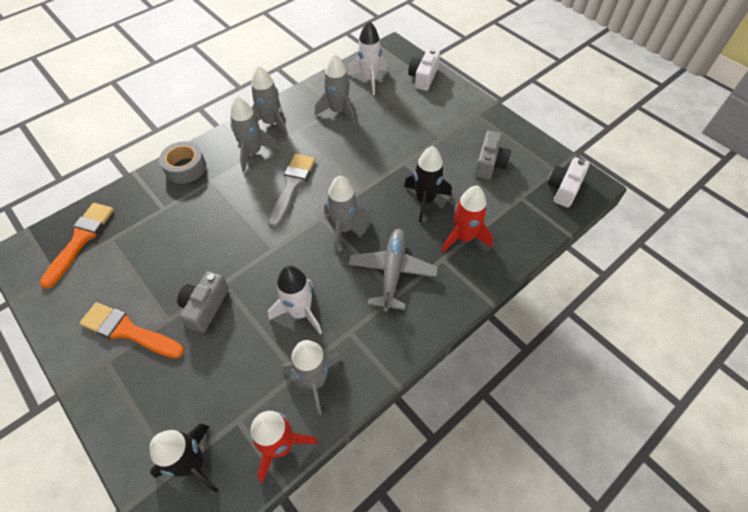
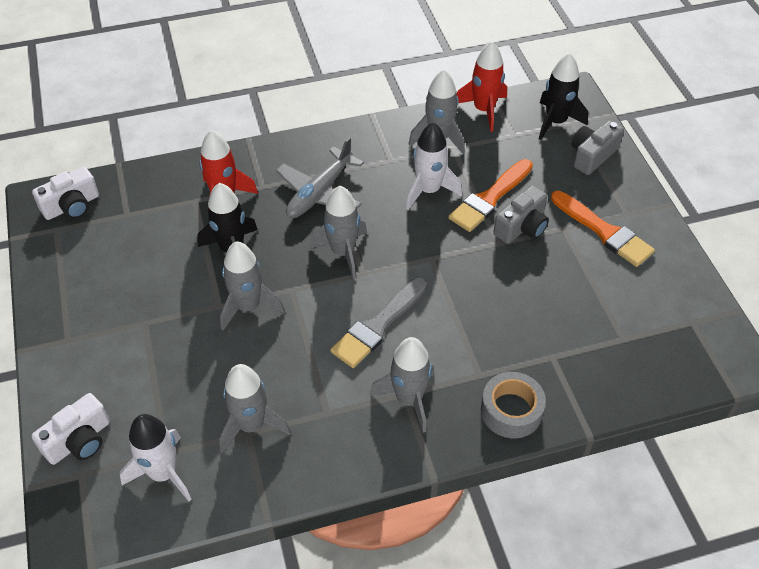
camera: 155 degrees left, 5 degrees down
(81, 240) = (660, 351): orange brush -> orange brush (489, 198)
(271, 123) = (361, 444): grey rocket -> grey rocket (248, 306)
(489, 163) = (120, 264): grey camera -> grey camera (592, 155)

